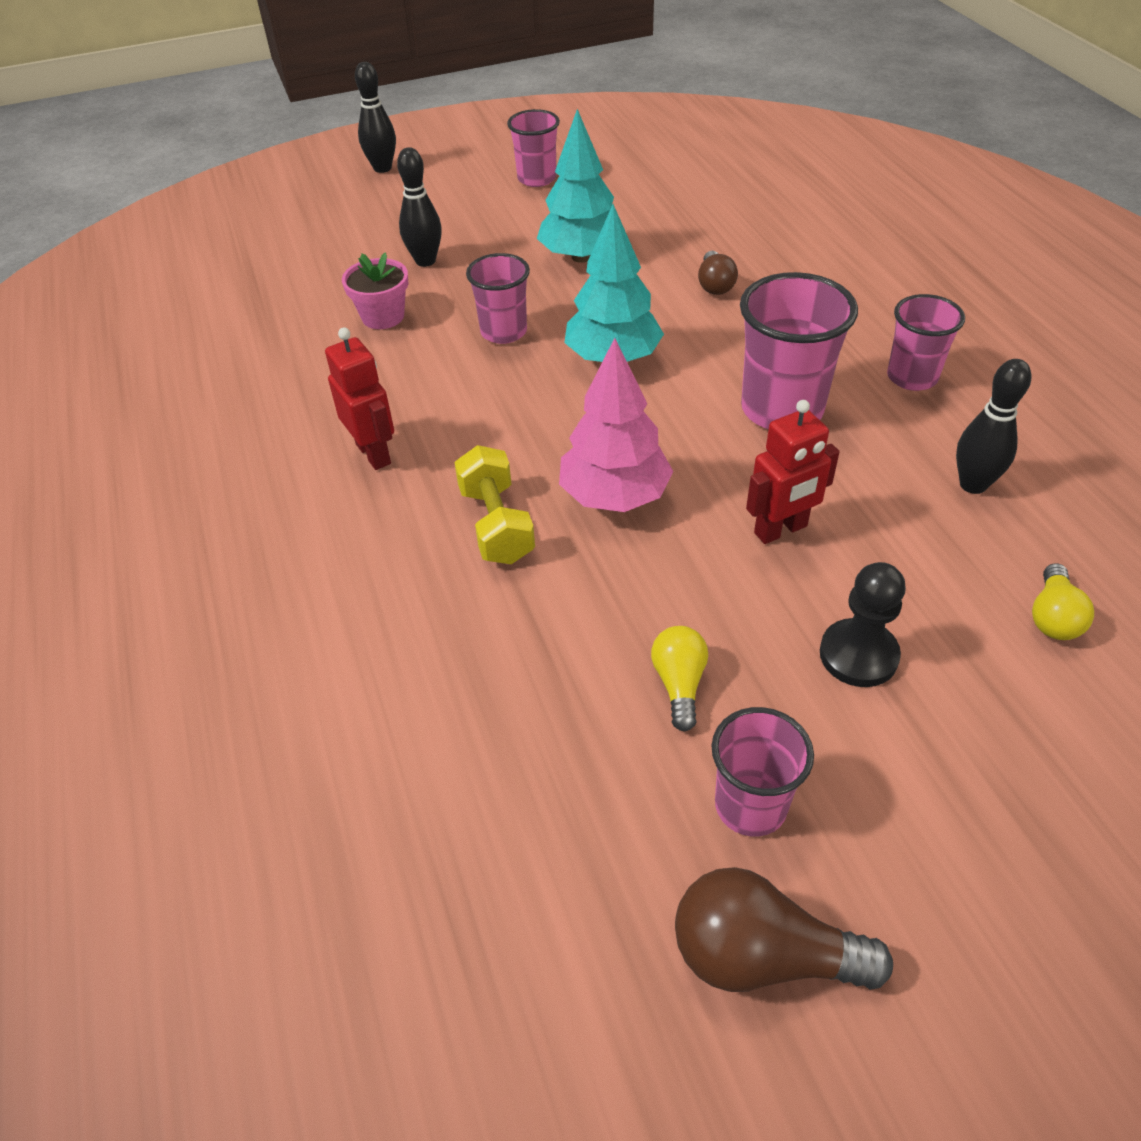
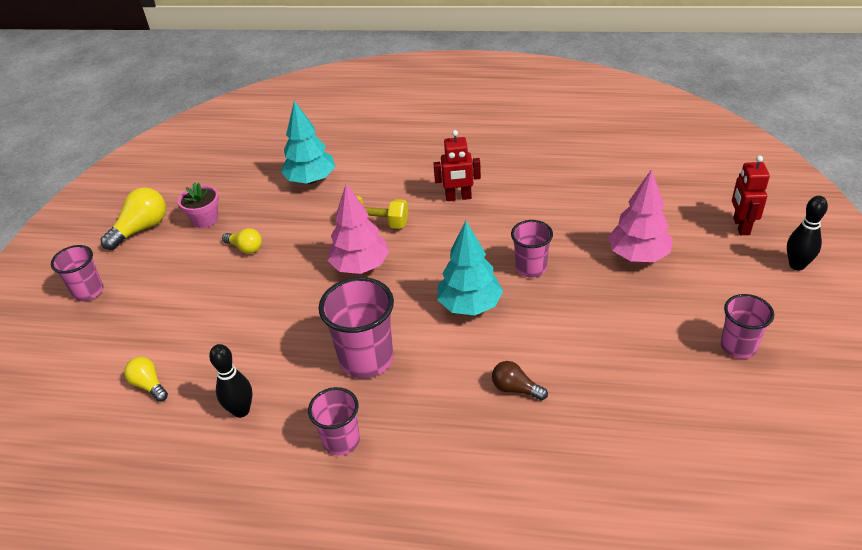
camera: 120 degrees right, 5 degrees down
(383, 316) = (581, 224): pink flower pot -> pink flower pot (205, 219)
(425, 261) = (638, 255): black bowling pin -> pink tree
(581, 257) = (598, 331): turquoise tree -> turquoise tree (311, 180)
(750, 805) = (183, 246): pink cup -> pink cup (88, 291)
(762, 955) = (141, 229): brown light bulb -> yellow light bulb
(781, 530) = (286, 315): red robot -> red robot (741, 226)
(858, 655) = (203, 306): black pawn -> none

